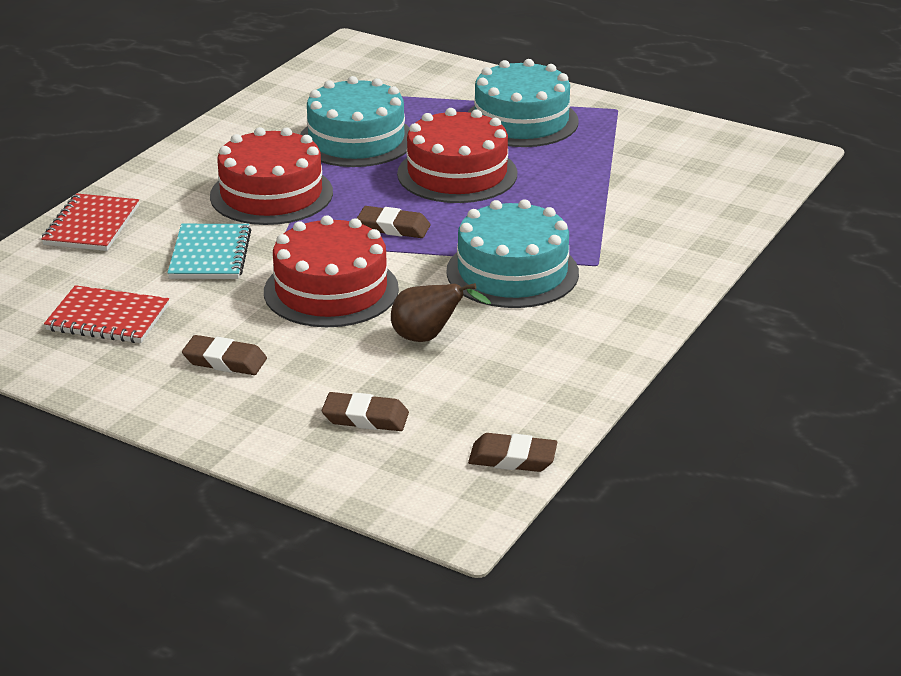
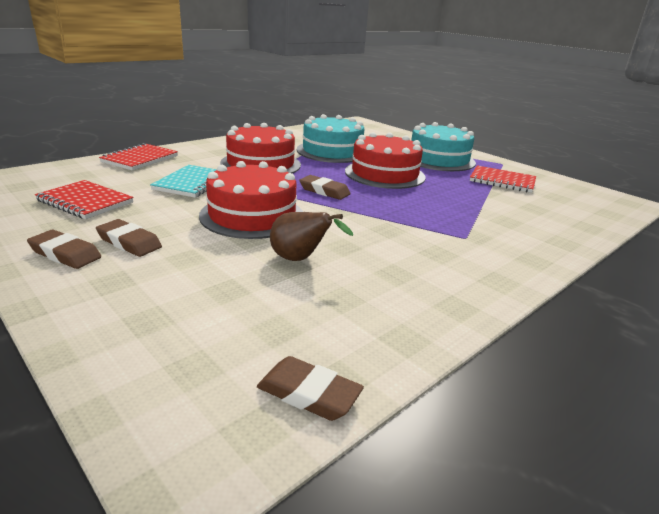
camera: 15 degrees right, 5 degrees down
(365, 417) = (194, 312): brown eraser -> brown eraser (65, 254)
(512, 272) = (395, 230): turquoise cake -> none
(623, 150) = (502, 181): none -> red notebook

